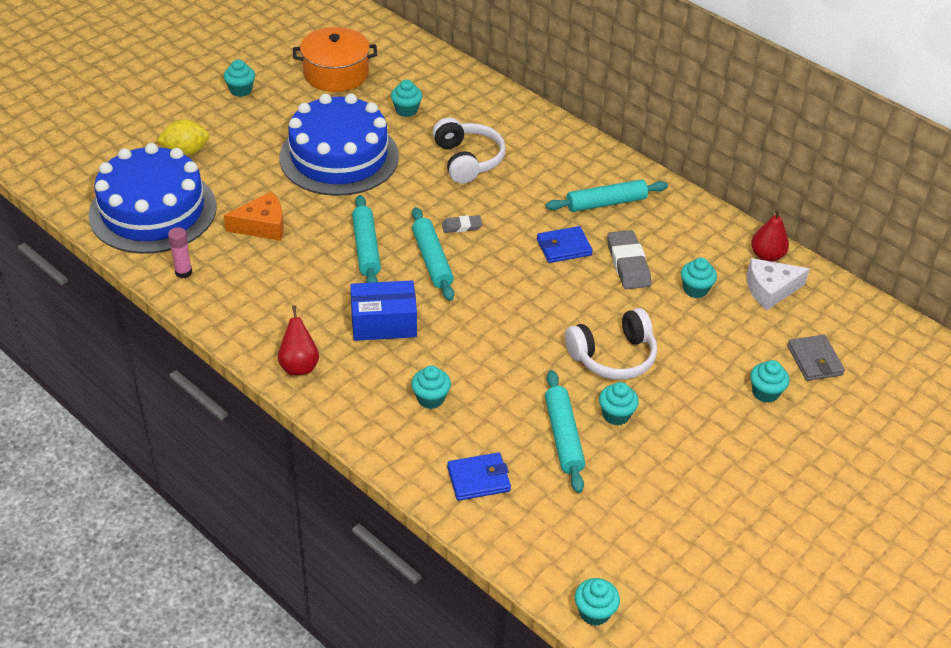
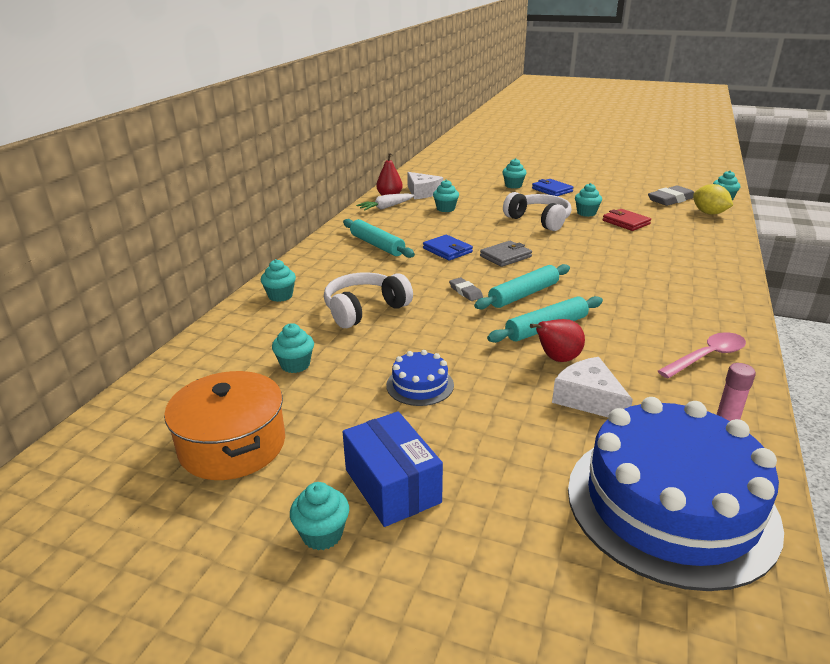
camera: 110 degrees left, 15 degrees down
(186, 152) = (522, 530): yellow lemon -> yellow lemon (709, 213)
(257, 317) = (707, 357): none -> pink spoon
(262, 226) = (588, 399): orange cheese -> white cheese
(299, 366) = (722, 319): red pear -> red pear (557, 359)
(339, 157) = (420, 385): blue cake -> blue cake, size x0.43
(383, 323) = (622, 296): blue box -> blue box (392, 485)
(430, 398) = (664, 263): turquoise cupcake -> turquoise cupcake (280, 296)
(478, 479) = (698, 237): blue wallet -> blue wallet (552, 190)
(563, 436) = (626, 222): turquoise rolling pin -> red wallet
(628, 264) = (442, 229): grey eraser -> grey eraser (671, 199)
(725, 241) = (386, 207): none -> white carrot
(814, 360) = (472, 179): grey wallet -> grey wallet (505, 256)

